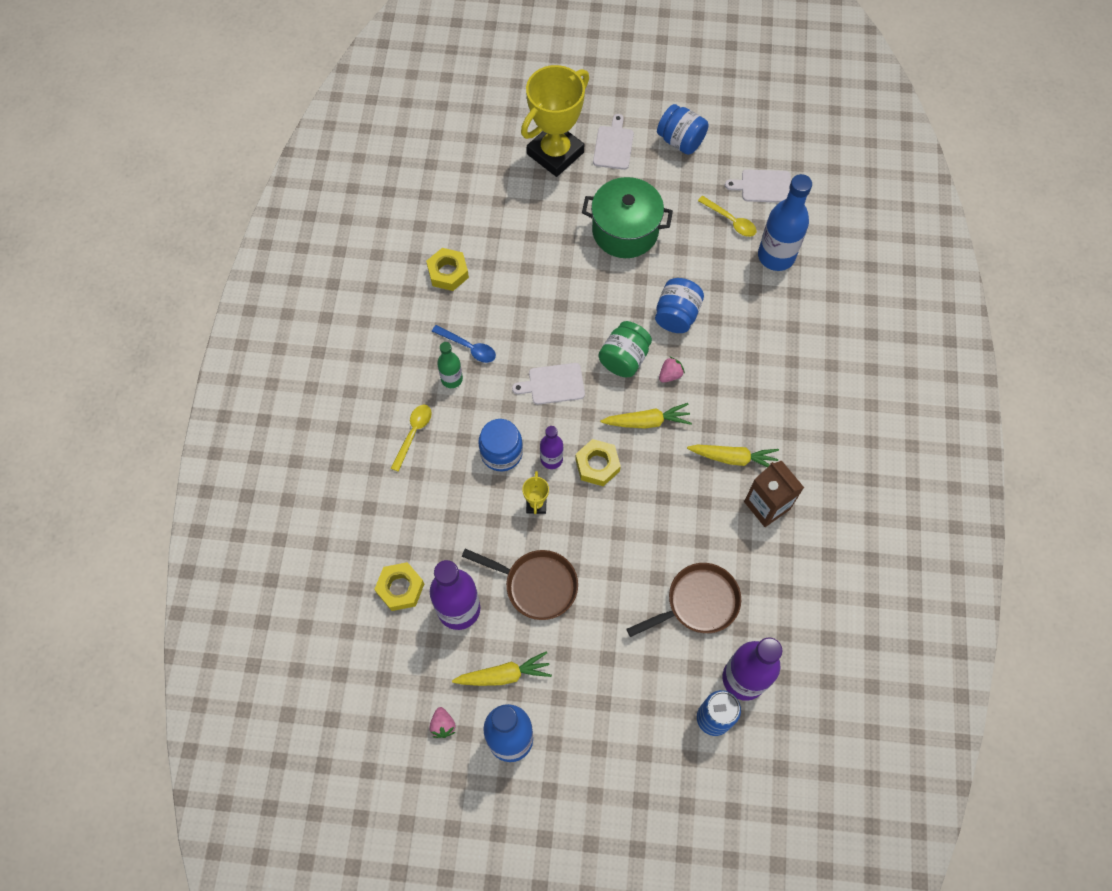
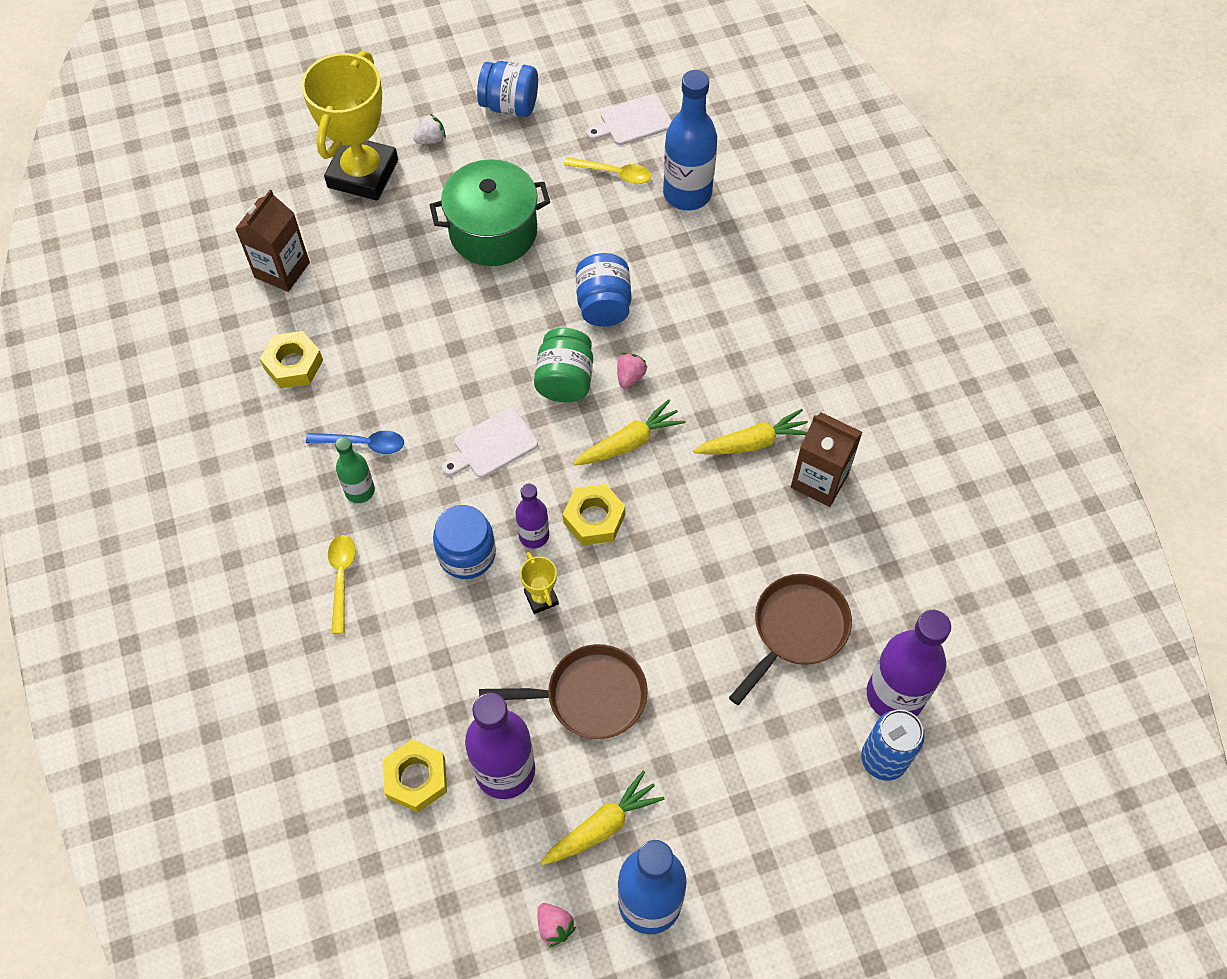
camera: 25 degrees left, 5 degrees down
(470, 202) = (282, 270): none -> brown carton
(613, 145) = (431, 139): white cutting board -> white strawberry

